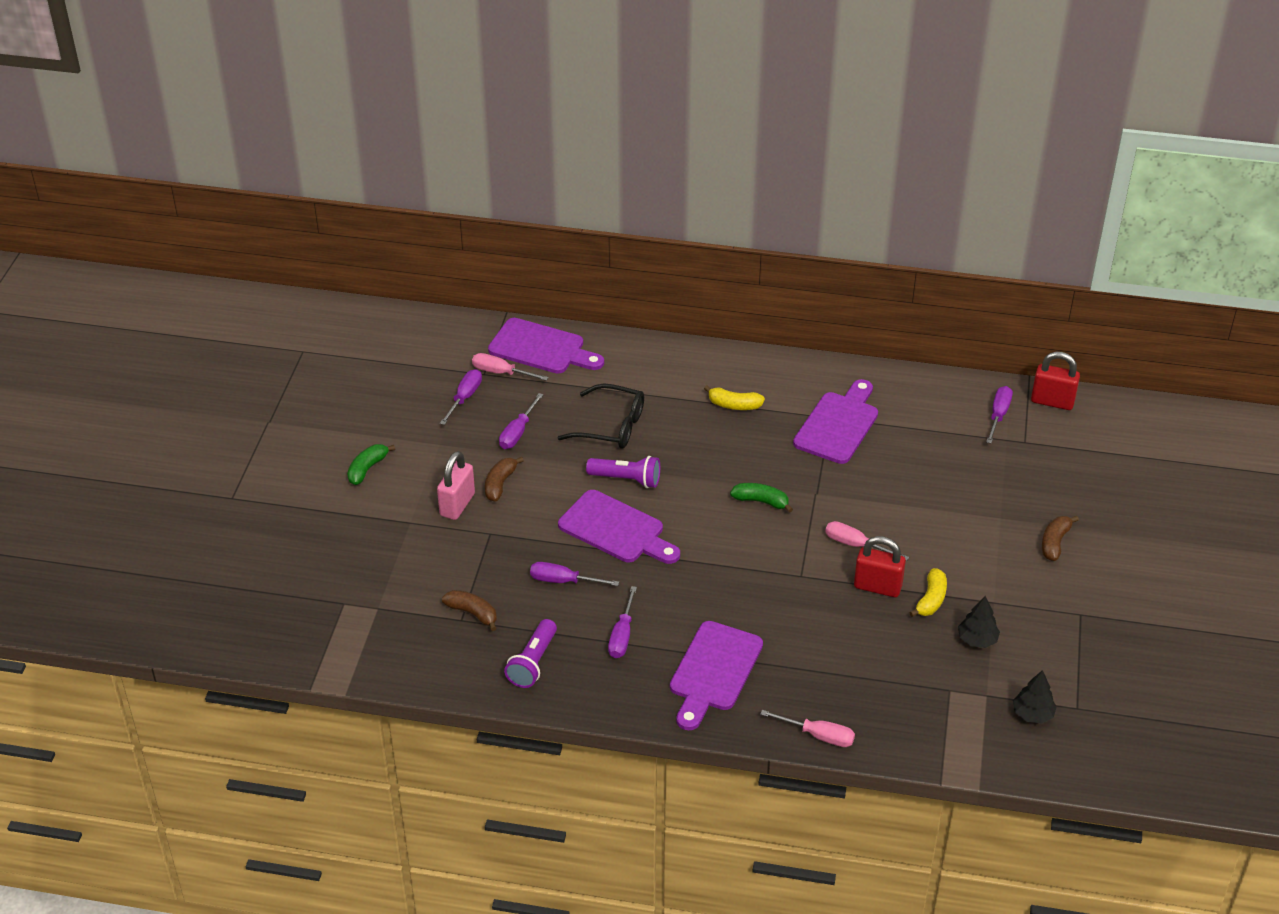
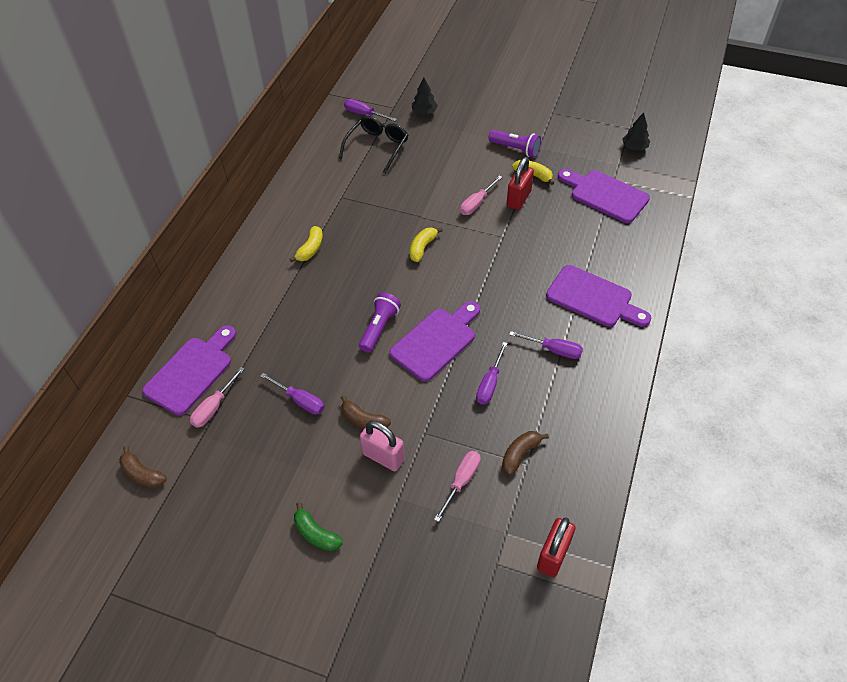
camera: 80 degrees left, 10 degrees up
(465, 398) = (239, 440): purple screwdriver -> none
(533, 662) = (579, 413): purple flashlight -> purple flashlight (515, 149)
(612, 426) = (312, 331): black glasses -> black glasses (377, 147)
(761, 501) = (422, 248): green banana -> yellow banana
(818, 735) = (654, 249): pink screwdriver -> pink screwdriver (461, 481)
(838, 424) = (350, 194): purple cutting board -> purple cutting board (605, 195)
(977, 639) = (571, 160): black tree -> black tree (424, 112)
(1052, 401) = (358, 88): red padlock -> red padlock (553, 555)
(1054, 543) = (489, 111): brown banana -> brown banana (142, 474)

